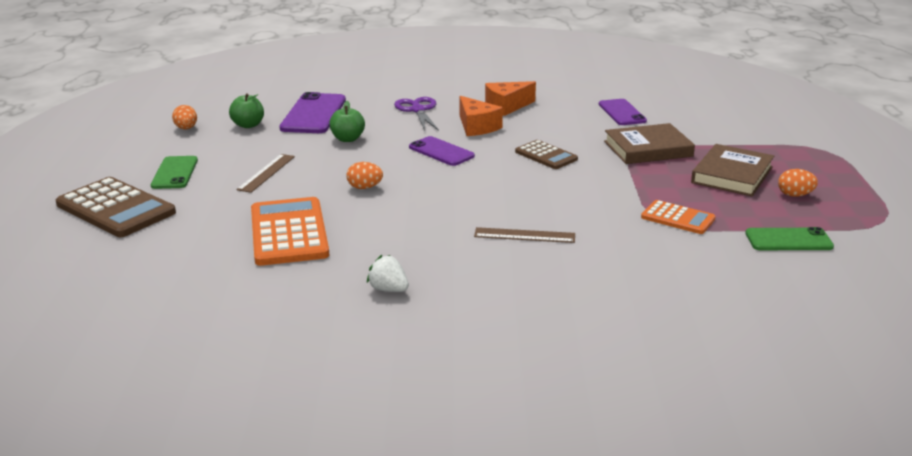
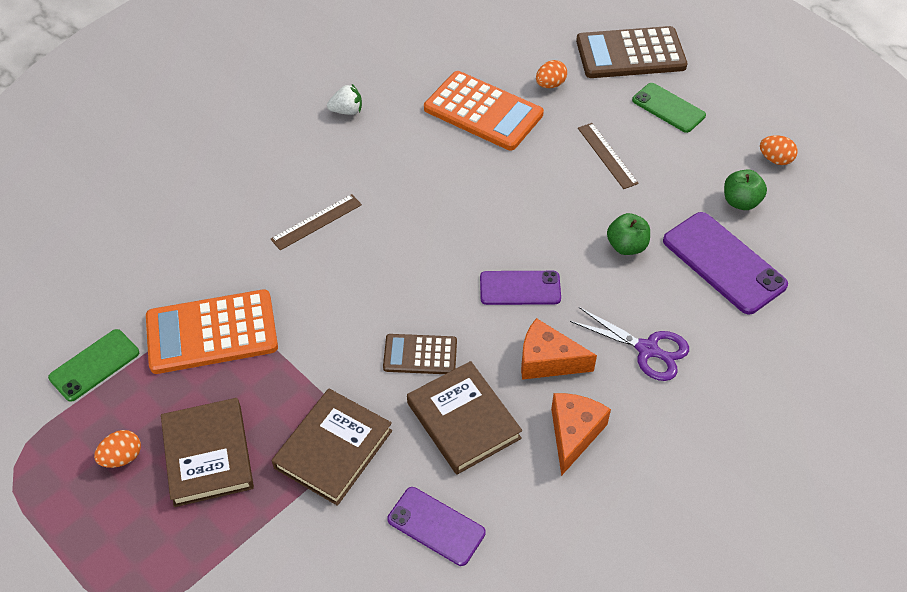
camera: 135 degrees right, 25 degrees up
(365, 187) = (507, 192): orange egg -> orange egg (550, 84)
(558, 129) = (463, 420): none -> brown book
(677, 218) = (212, 332): orange calculator -> orange calculator, size x1.77

